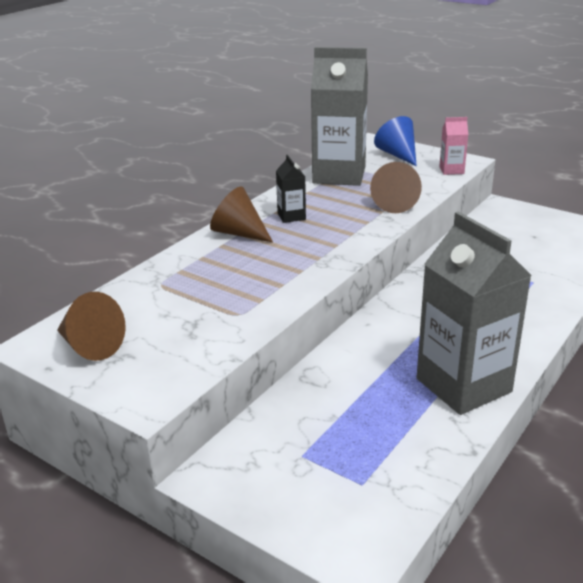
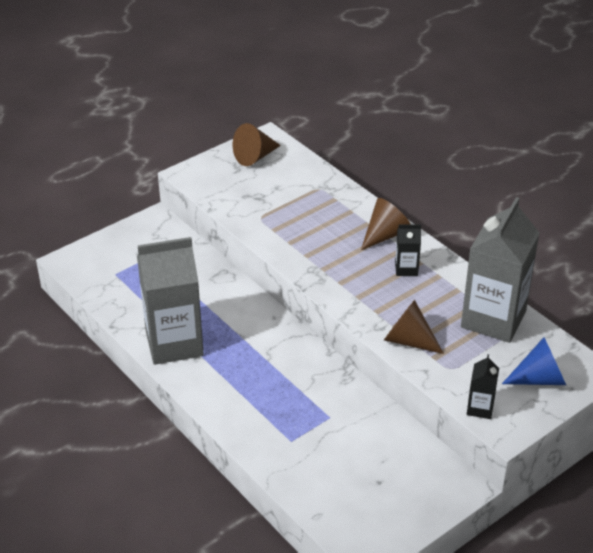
camera: 105 degrees right, 10 degrees up
(451, 170) = (480, 408): pink carton -> black carton

